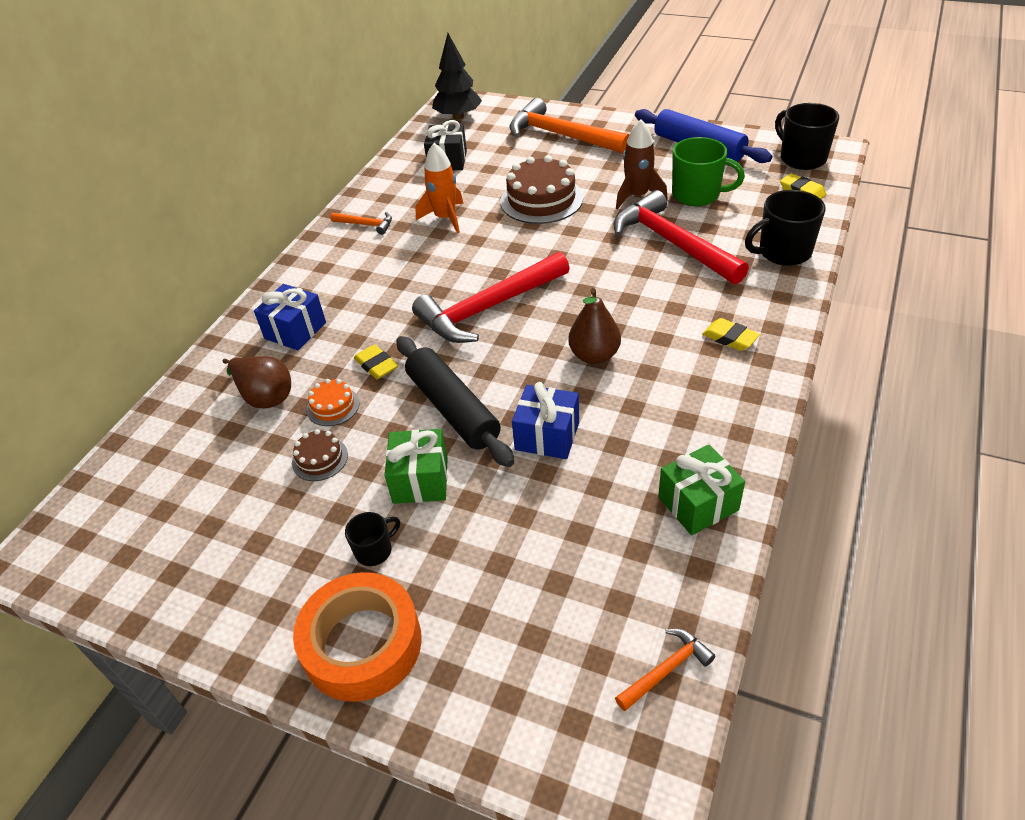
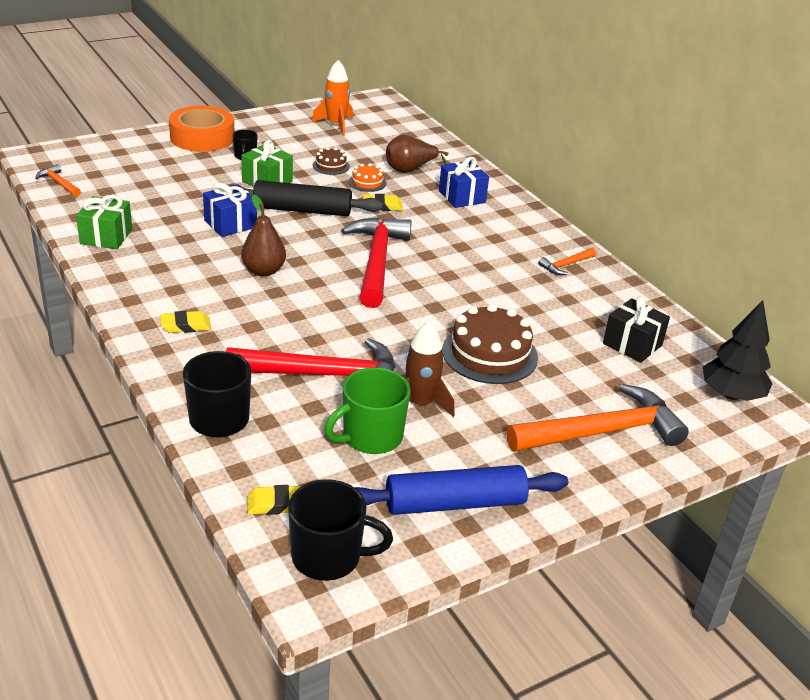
camera: 120 degrees right, 10 degrees down
(445, 218) = (526, 299): orange rocket -> orange rocket (336, 125)
(666, 670) = (59, 183): orange hammer -> orange hammer turned 135 degrees clockwise

